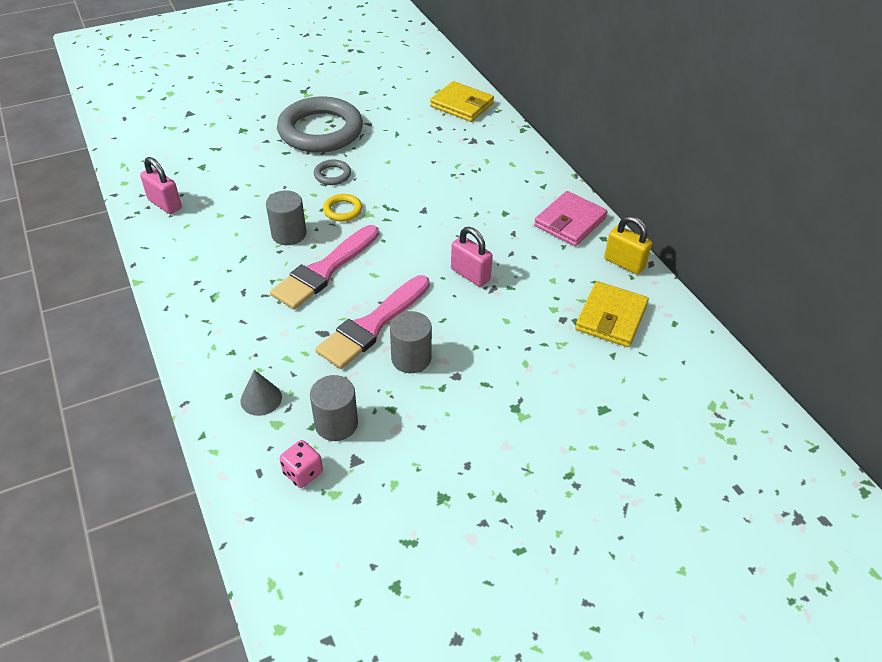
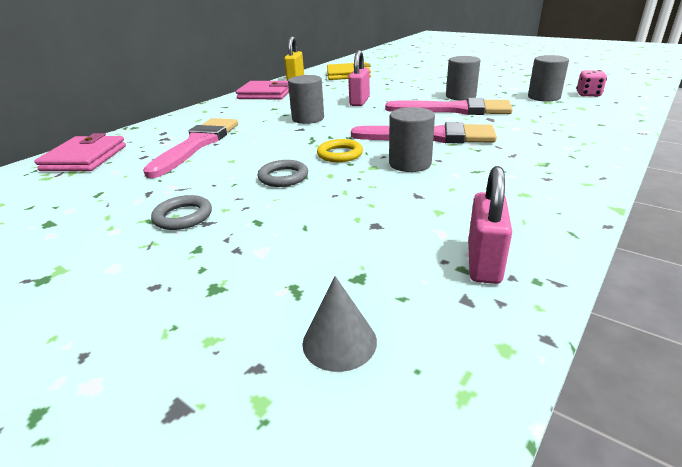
camera: 115 degrees left, 15 degrees down
(261, 399) = (578, 116): grey cone -> grey cone (339, 342)
(320, 131) = (183, 216): grey ring -> grey ring, size x0.41
(440, 153) = (197, 144): none -> pink brush
(447, 222) = (308, 119): none -> grey cylinder
(462, 105) = (85, 158): yellow wallet -> pink wallet

